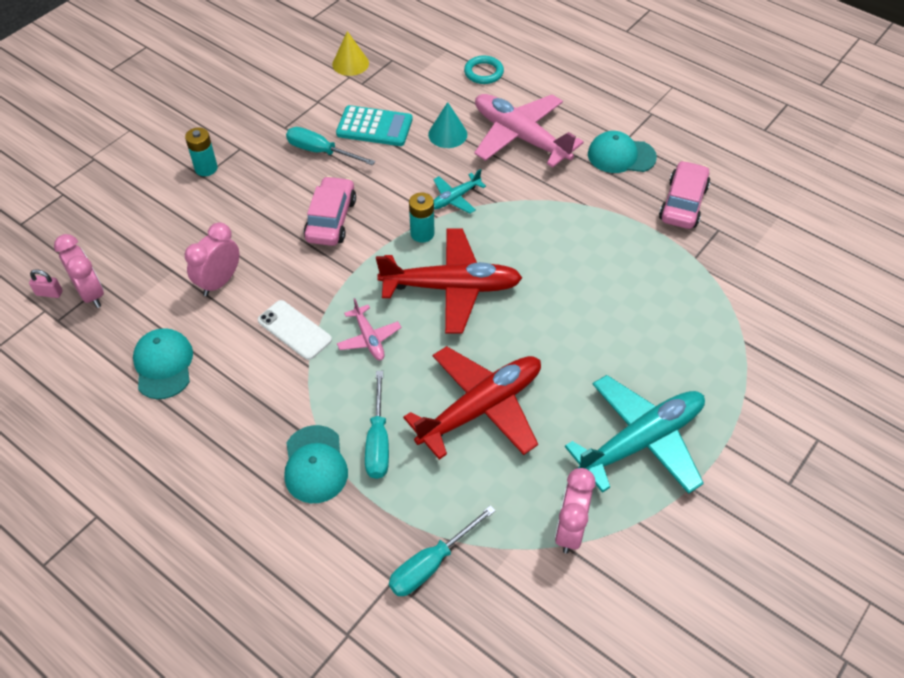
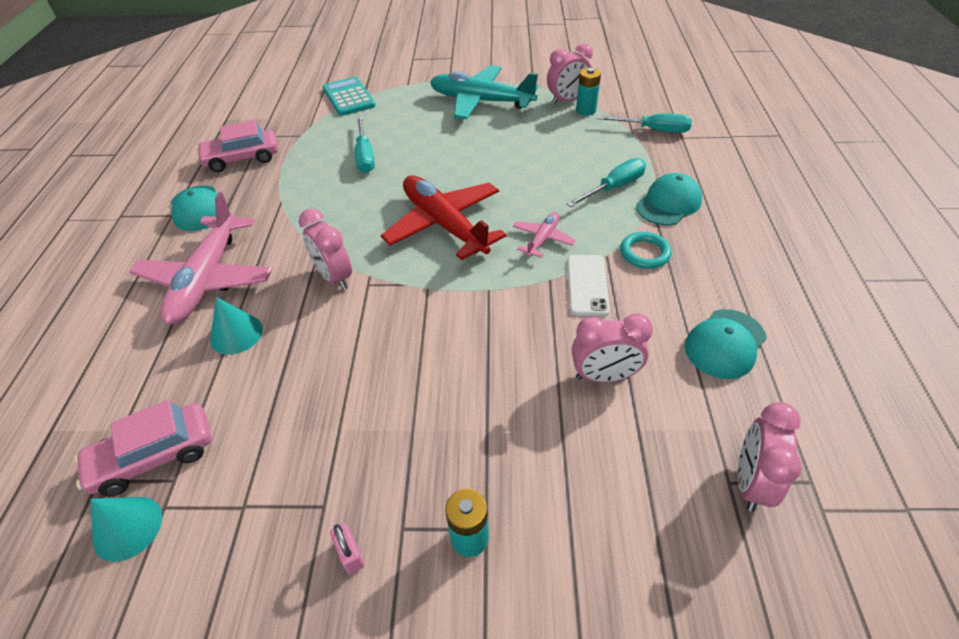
camera: 125 degrees left, 5 degrees down
(49, 293) = (804, 530): pink padlock -> pink padlock (350, 554)
(320, 152) = (344, 429): turquoise screwdriver -> turquoise screwdriver (365, 156)
(331, 220) = (441, 346): pink car -> pink car (154, 456)
(350, 63) = (128, 528): yellow cone -> turquoise cone
(374, 127) = (262, 406): turquoise calculator -> turquoise calculator (349, 97)
(422, 233) = (400, 273): turquoise battery -> turquoise battery (586, 110)
(455, 198) = (334, 277): turquoise plane -> pink clock
(481, 408) = (533, 161): red plane -> none
(483, 72) = (94, 365): turquoise ring -> turquoise ring (644, 253)

